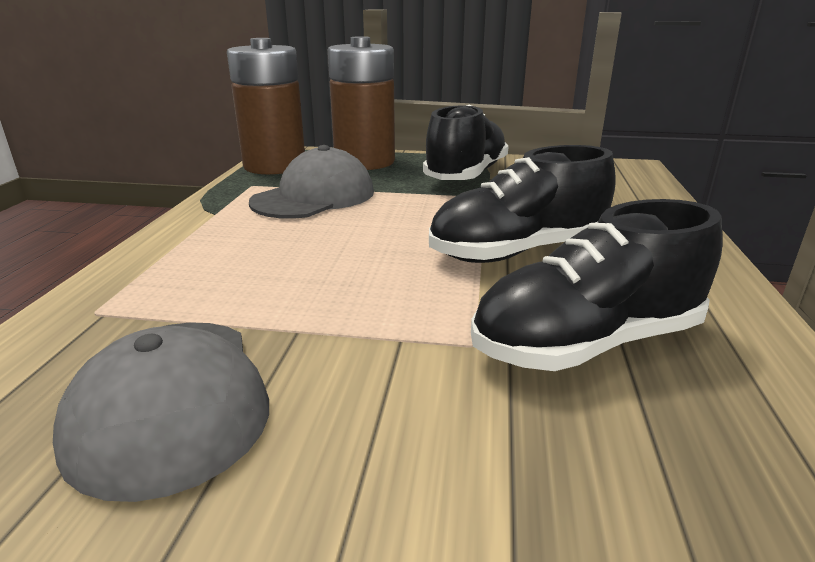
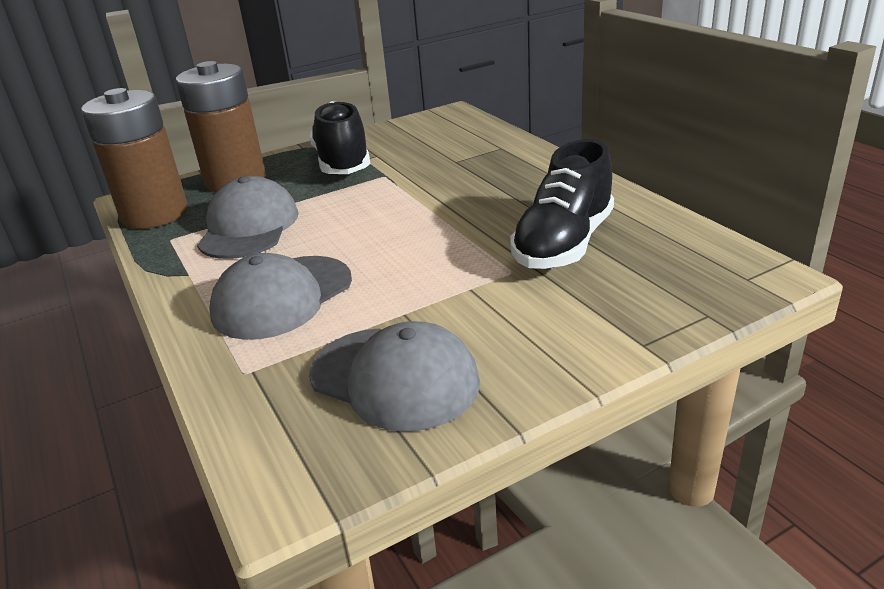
camera: 35 degrees left, 5 degrees up
(236, 262) = (282, 297): none -> grey cap
(517, 252) = (462, 208): black shoe -> none

